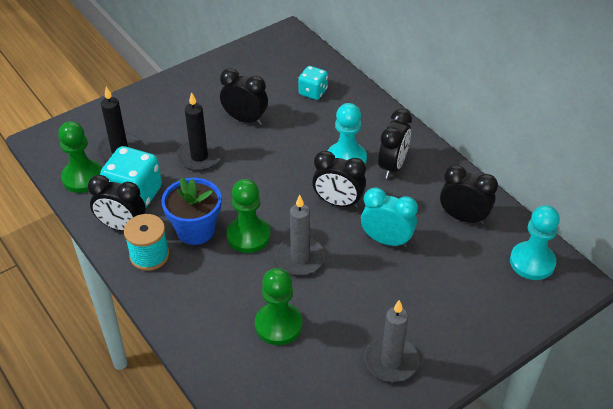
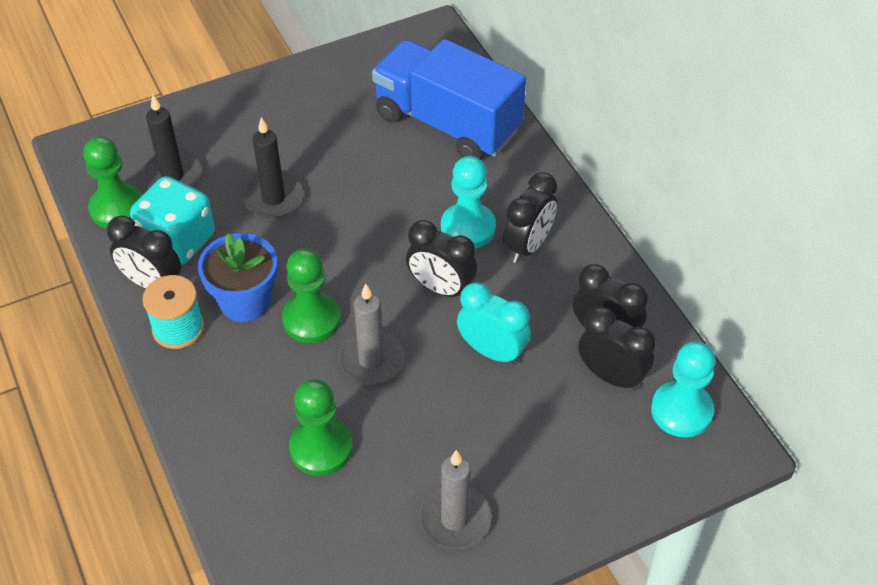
camera: 10 degrees right, 5 degrees up
(245, 119) = (346, 152): black clock -> black clock (611, 376)
(313, 92) = (447, 123): turquoise dice -> blue truck

